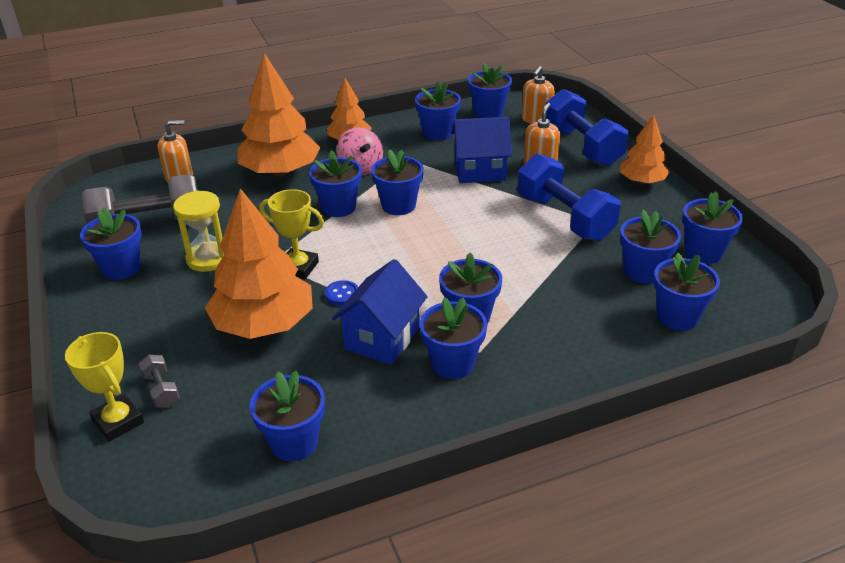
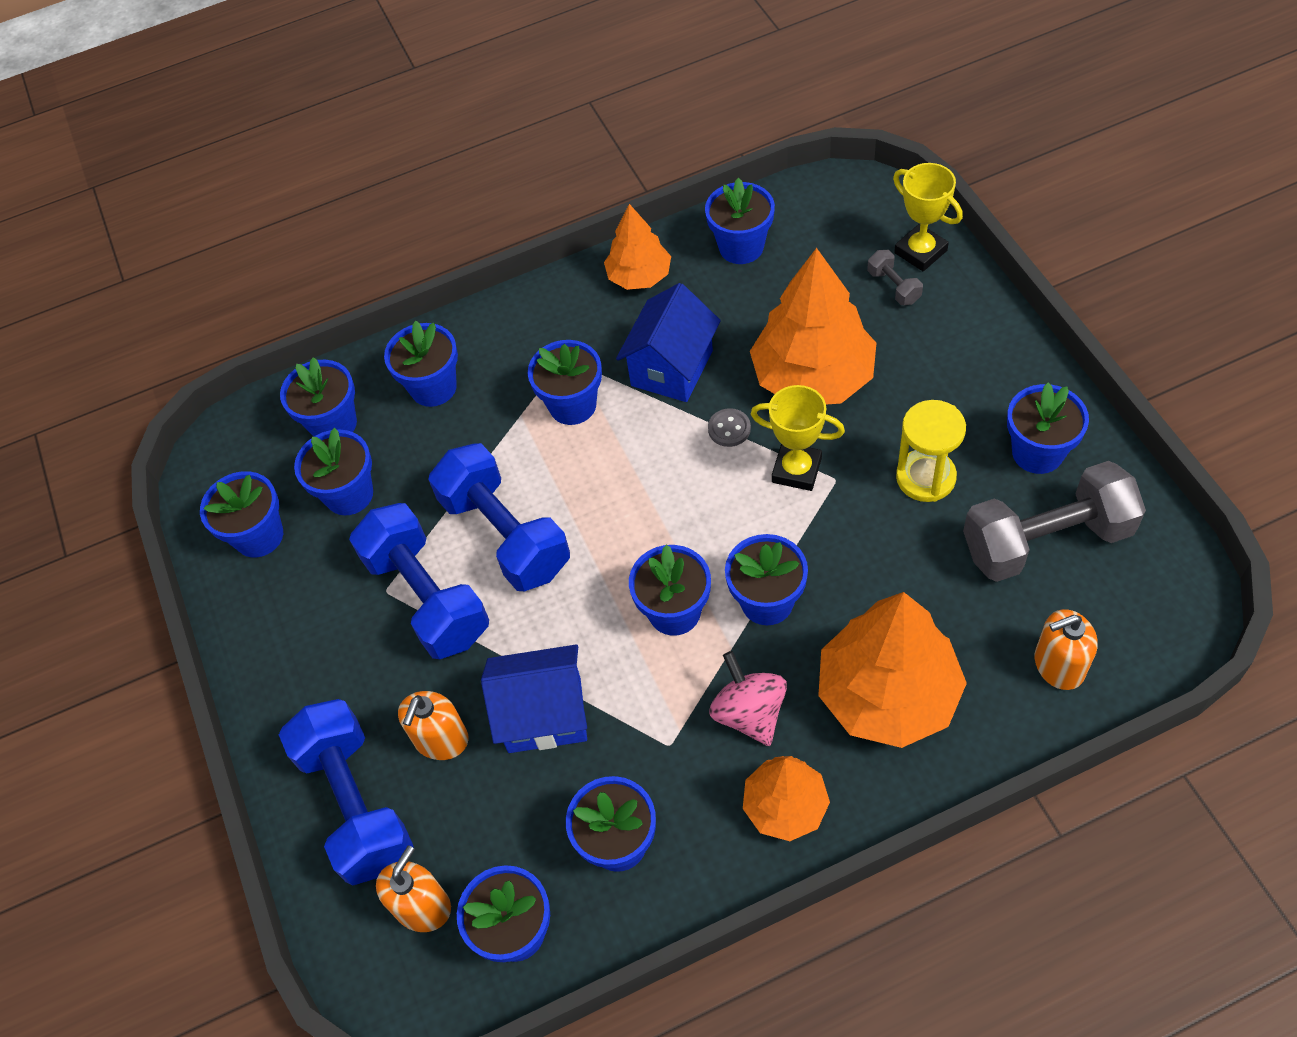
camera: 175 degrees left, 20 degrees up
(342, 294) = (729, 429): blue button -> grey button
(452, 363) = (592, 342): blue flower pot -> blue flower pot (433, 387)
(515, 244) = (505, 535): none -> blue dumbbell
(642, 181) = (286, 699): orange tree -> orange tree (639, 276)

